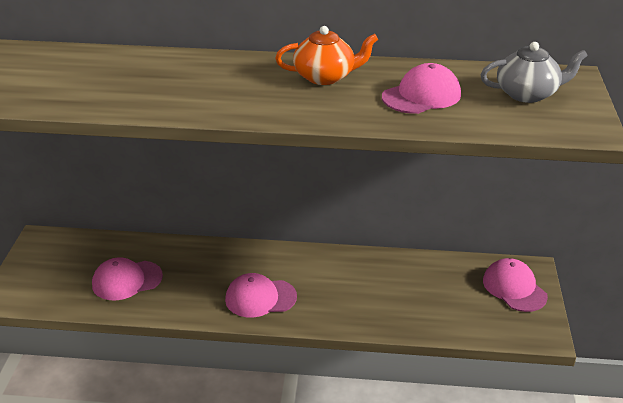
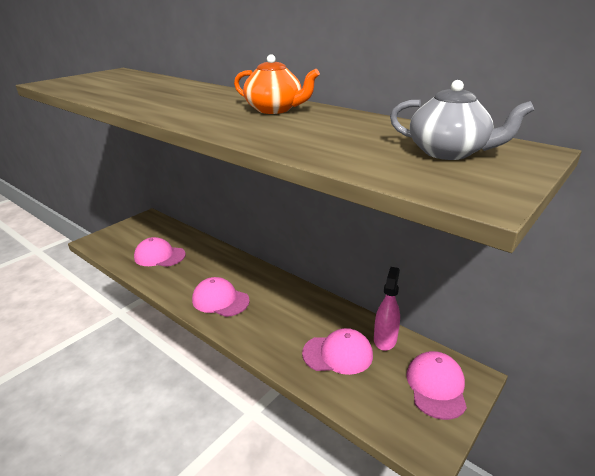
camera: 35 degrees right, 5 degrees down
(421, 96) = (331, 133): pink cap -> pink cap (338, 354)
(445, 268) = (385, 339): none -> pink spray bottle

